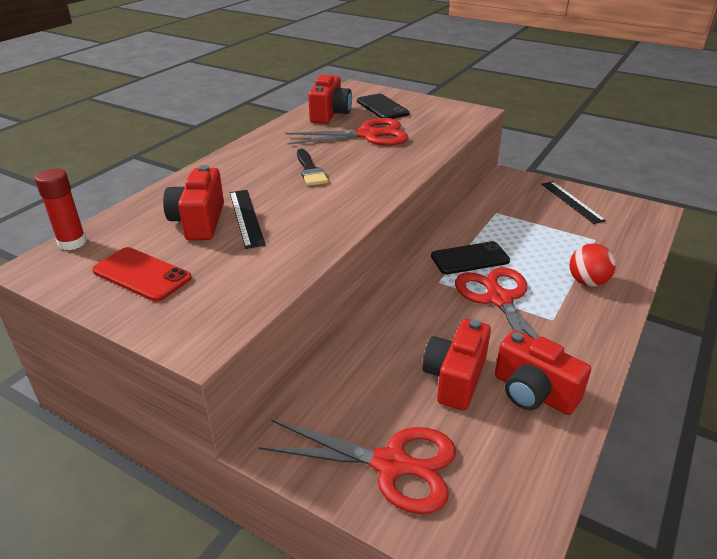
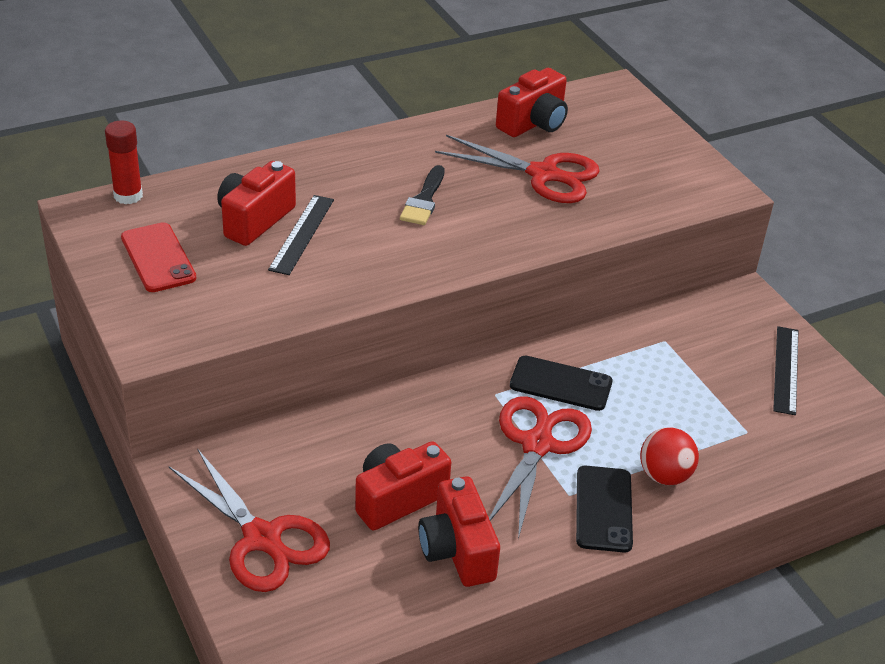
camera: 30 degrees right, 5 degrees up
(382, 107) = (611, 136): black phone -> black phone (603, 509)

